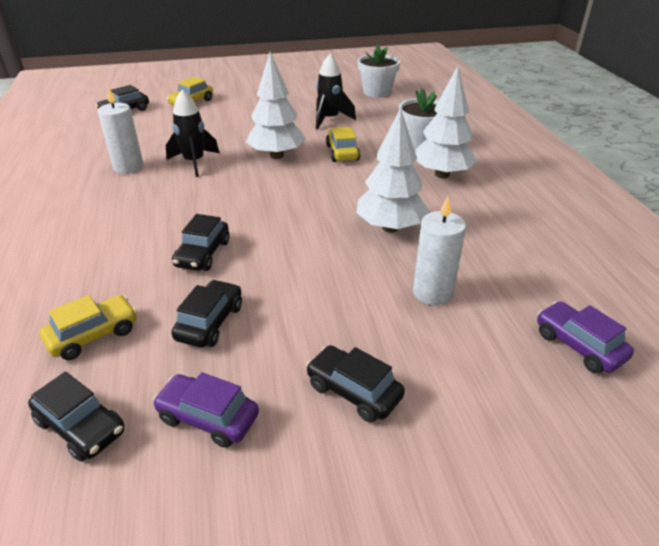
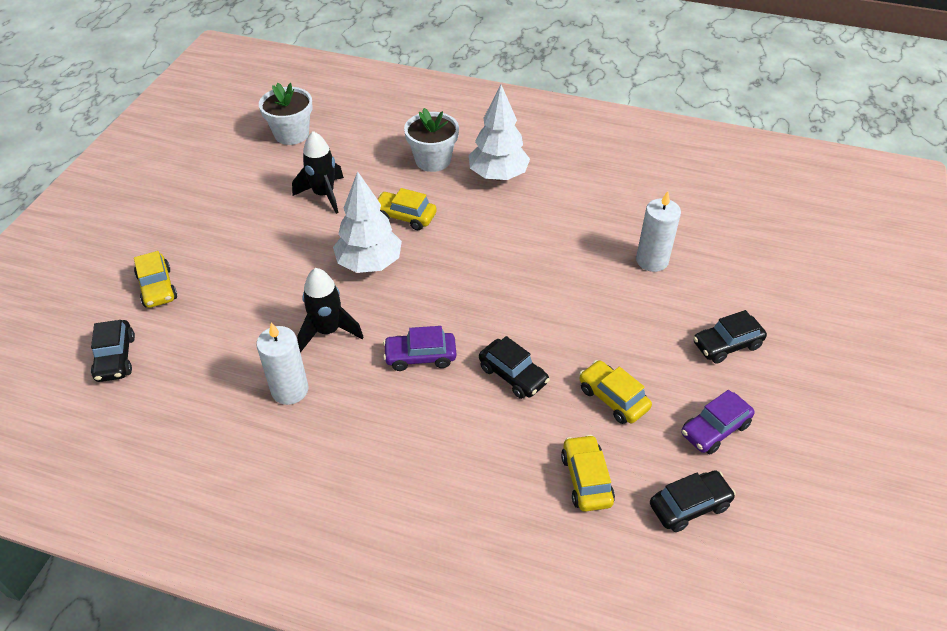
camera: 60 degrees left, 10 degrees up
(210, 322) = (613, 398): black car -> yellow car
(390, 227) = (556, 243): white tree -> none
(578, 345) = (740, 223): purple car -> purple car (420, 356)

